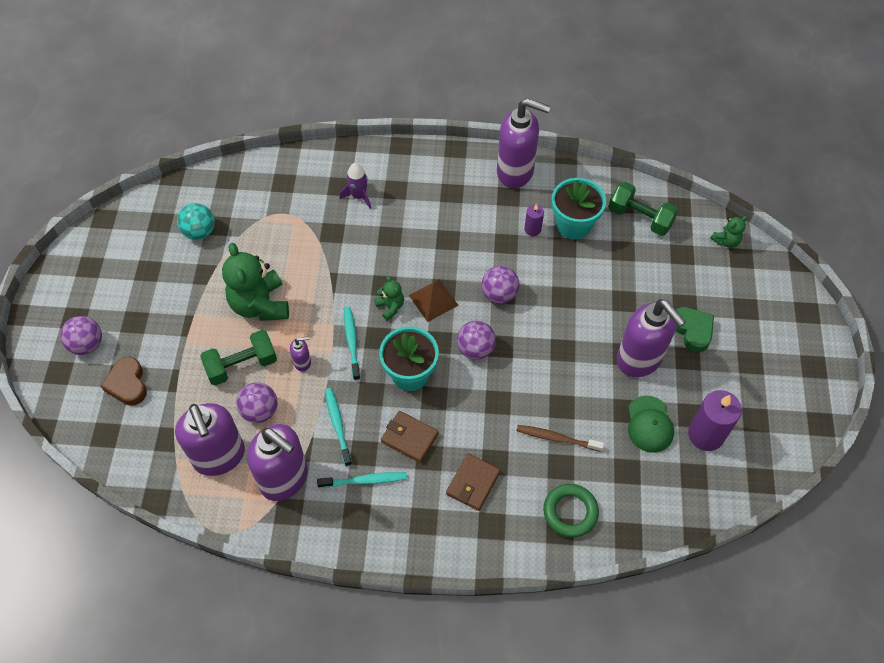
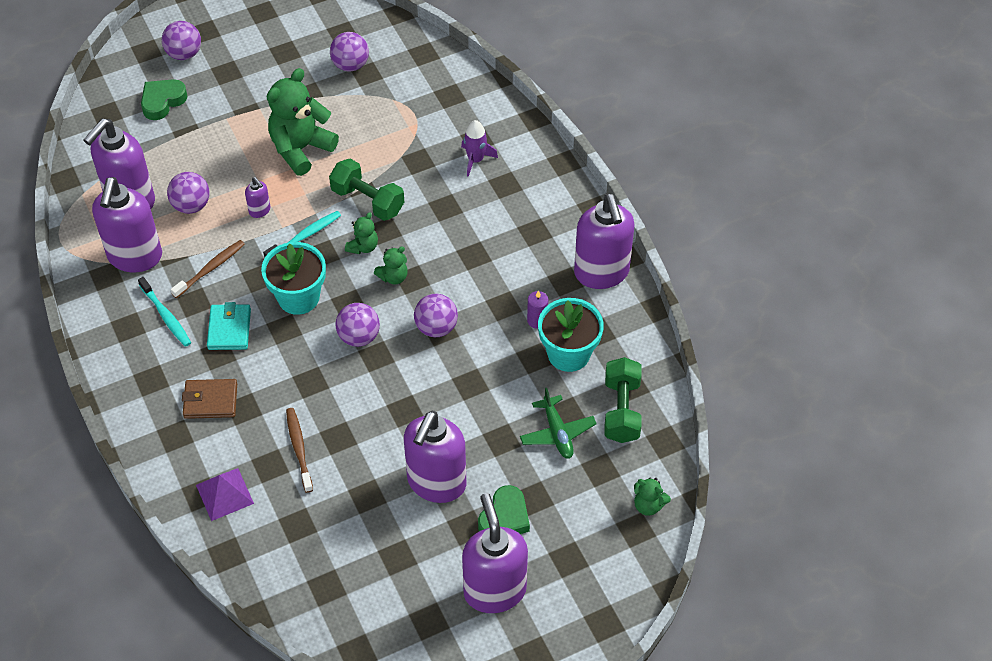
camera: 60 degrees right, 5 degrees down
(127, 384) = (162, 101): brown heart -> green heart
(199, 232) = (350, 65): turquoise ball -> purple ball
(242, 365) = (229, 168): green dumbbell -> green dumbbell (367, 201)
(338, 425) = (210, 269): turquoise toothbrush -> brown toothbrush
(409, 438) = (229, 329): brown wallet -> turquoise wallet
(433, 300) = (393, 277): brown pyramid -> green teddy bear
(570, 512) = (224, 494): green ring -> purple pyramid
(637, 264) = (557, 433): none -> green plane
(649, 424) = (363, 523): green cap -> none
(706, 434) = (381, 580): purple candle -> none
(750, 365) = (494, 590): none -> purple soap dispenser

